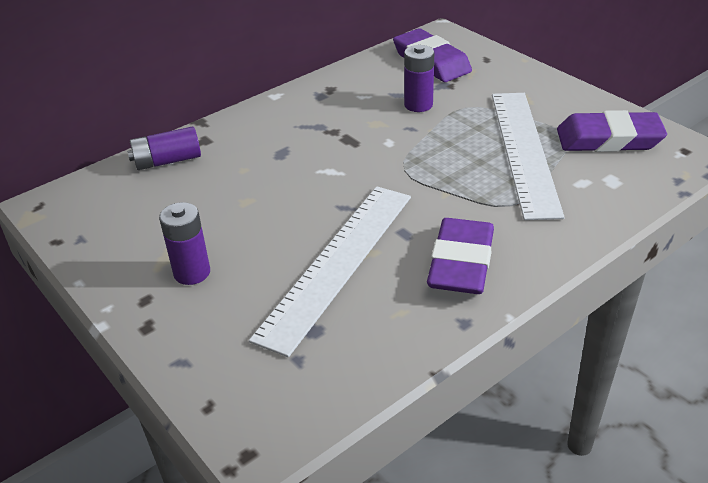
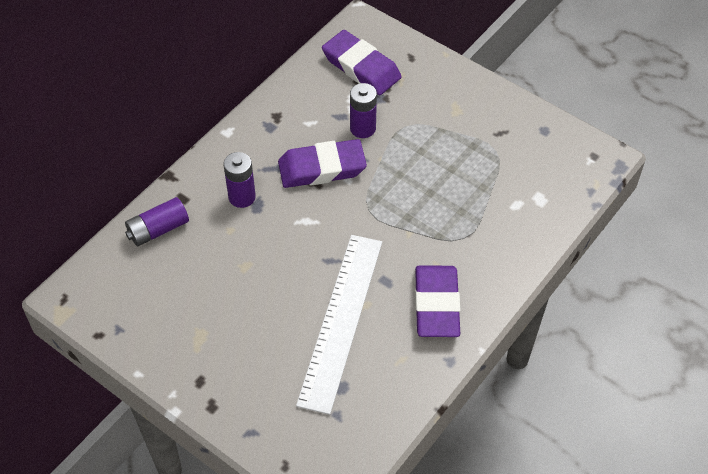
camera: 15 degrees left, 15 degrees up
(192, 273) = (227, 349): purple battery -> purple battery (242, 197)
(523, 151) = (464, 174): white ruler -> none
(609, 139) = (532, 151): purple eraser -> purple eraser (322, 168)

